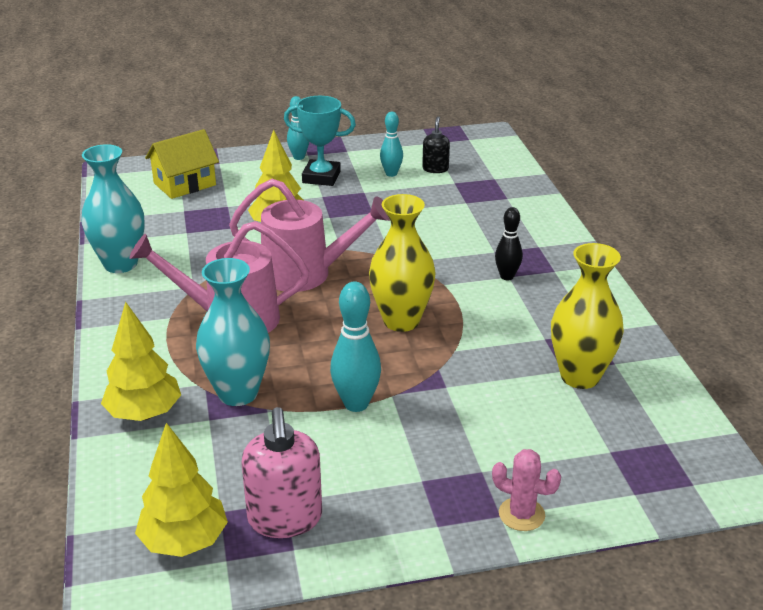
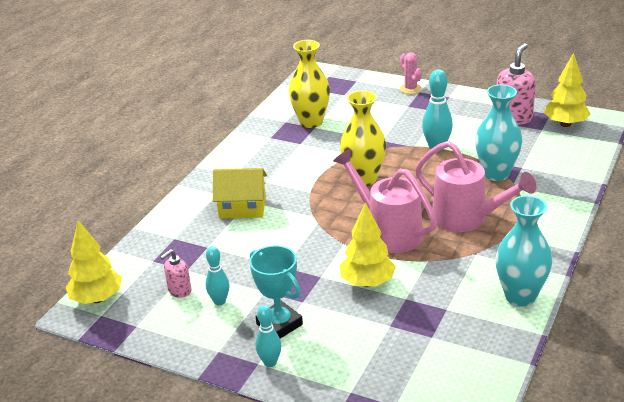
camera: 140 degrees left, 0 degrees up
(144, 414) = (557, 181): yellow tree -> yellow tree (97, 298)
(185, 184) = (407, 373): yellow house -> yellow house (242, 208)
(435, 169) = (179, 291): black soap dispenser -> pink soap dispenser
(507, 276) = (267, 181): black bowling pin -> none

